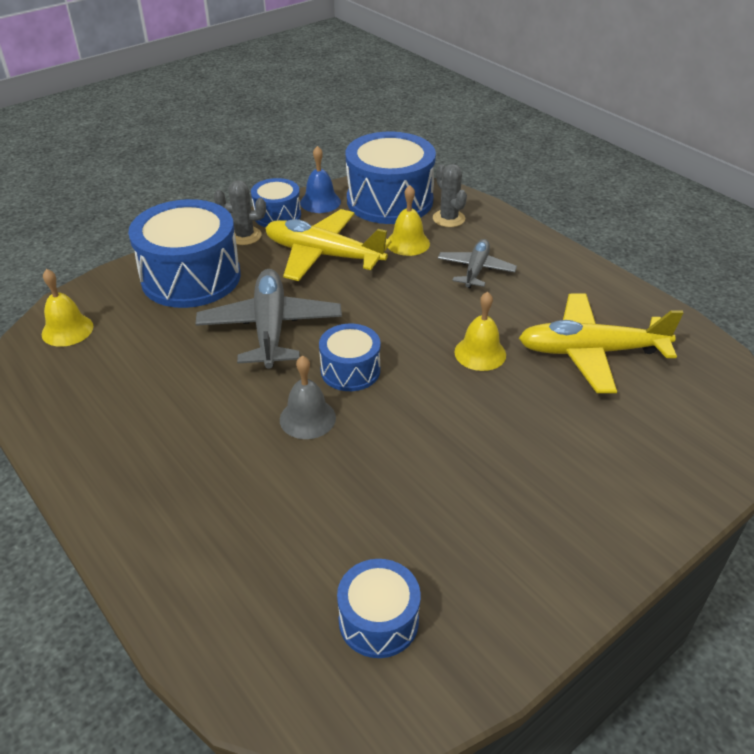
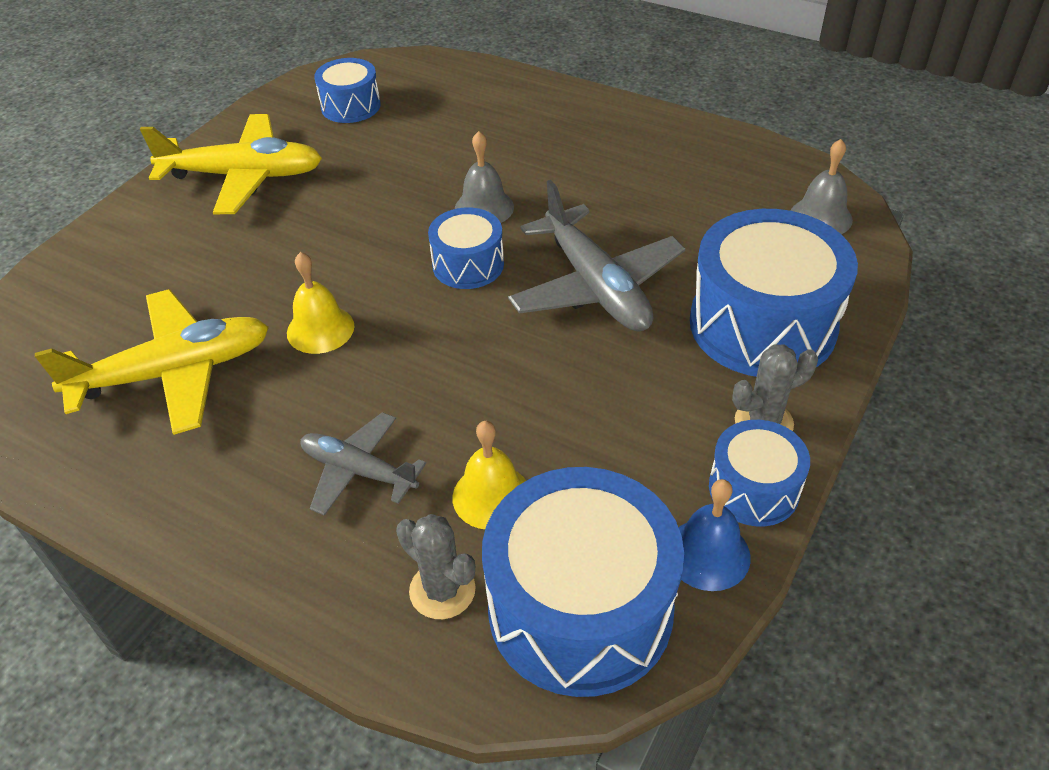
camera: 160 degrees right, 5 degrees up
(67, 330) = (821, 217): yellow bell -> grey bell
(323, 255) = (612, 423): yellow plane -> yellow plane (244, 176)
(475, 270) = (358, 471): grey plane -> grey plane turned 120 degrees clockwise

